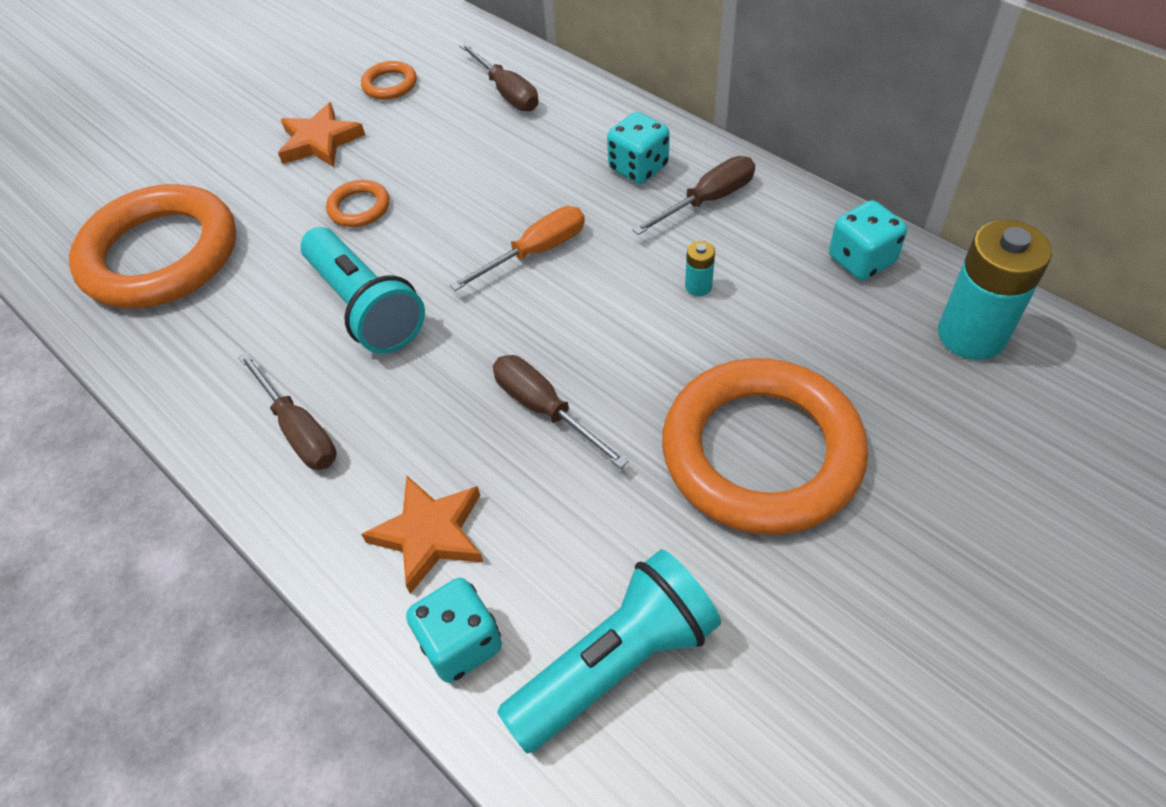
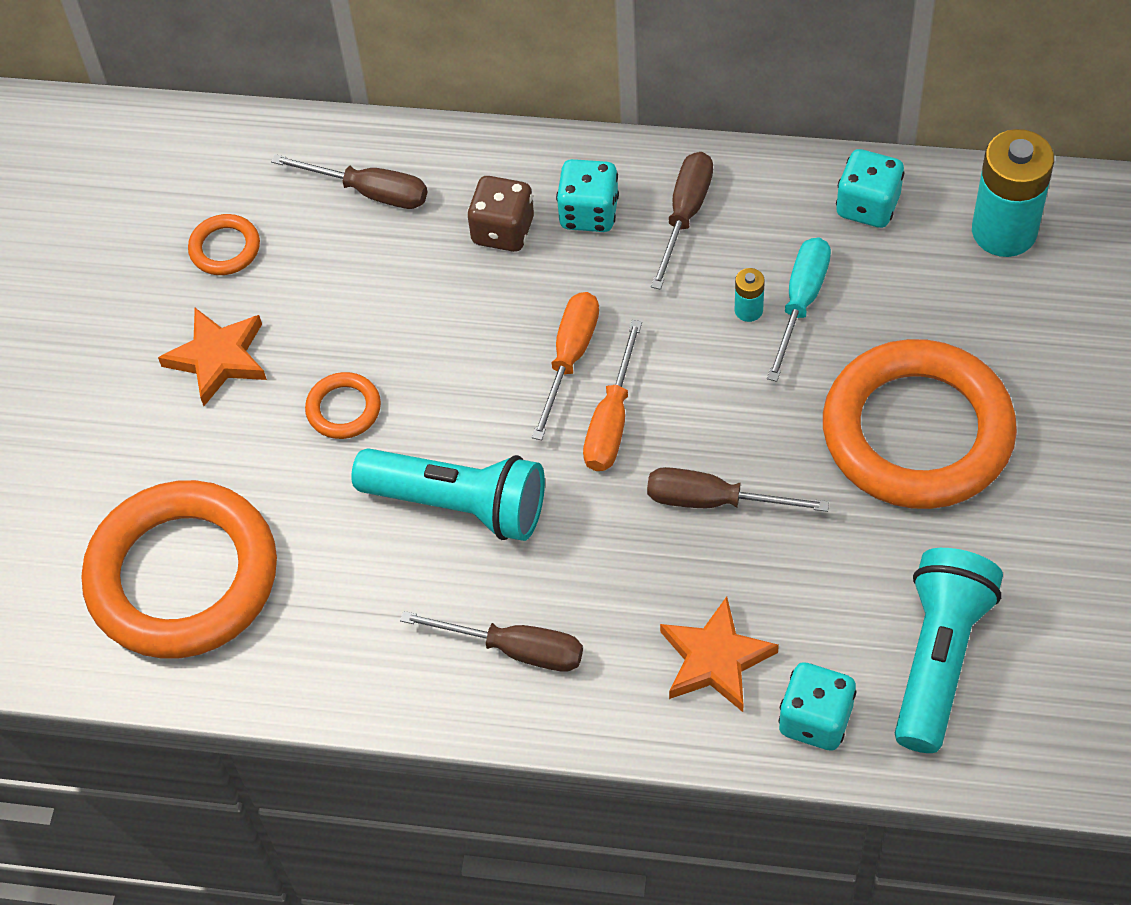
camera: 35 degrees left, 5 degrees up
(524, 309) = (611, 421): none -> orange screwdriver
(569, 152) = (503, 231): none -> brown dice
(745, 302) = (801, 302): none -> turquoise screwdriver

